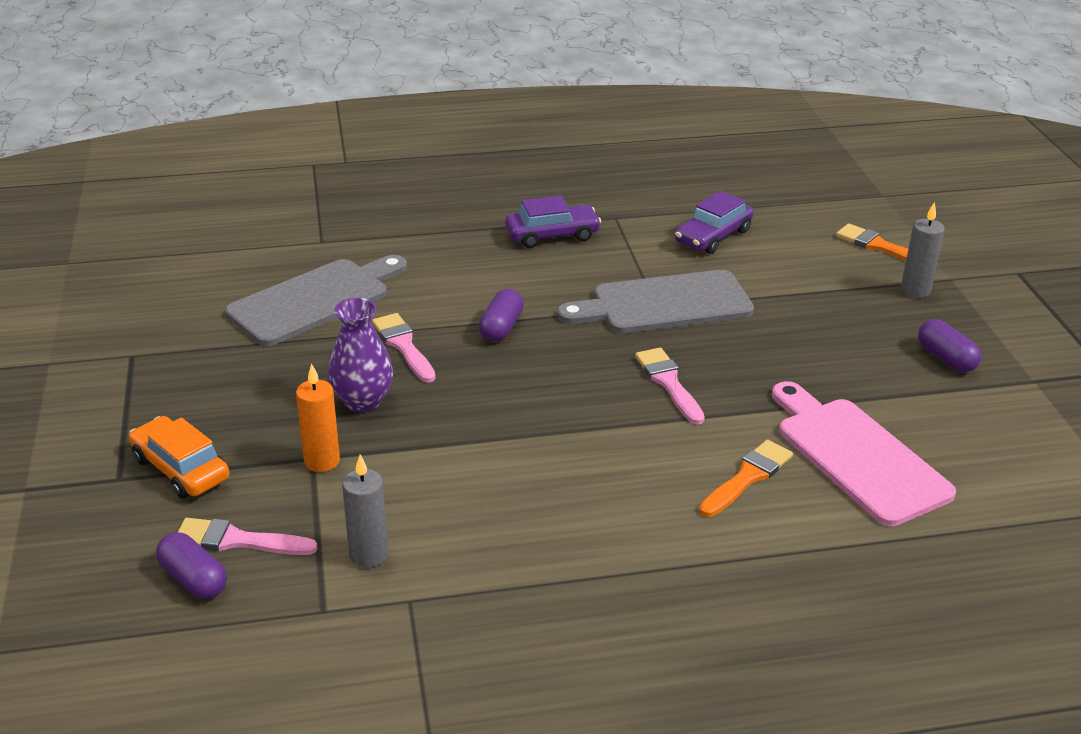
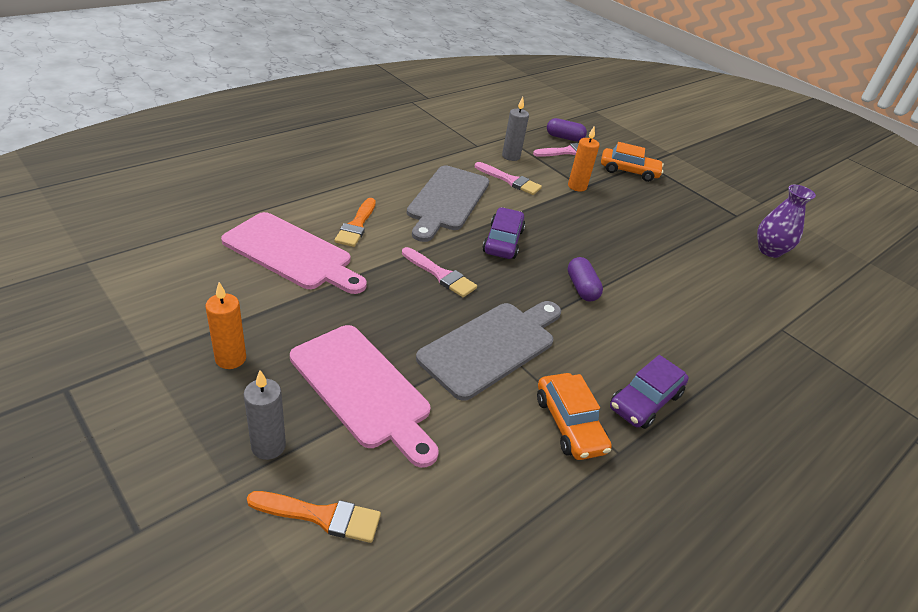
camera: 145 degrees right, 5 degrees up
(315, 300) = (710, 276): grey cutting board -> grey cutting board (447, 200)
(363, 401) = (597, 219): purple vase -> purple vase (769, 250)
(403, 345) = (620, 258): pink brush -> pink brush (510, 180)
(640, 240) = (569, 424): none -> orange car
(713, 236) = (509, 459): purple car -> purple car (503, 241)
(817, 305) = (363, 389): none -> pink cutting board
(946, 358) = (230, 359): purple capsule -> orange candle

